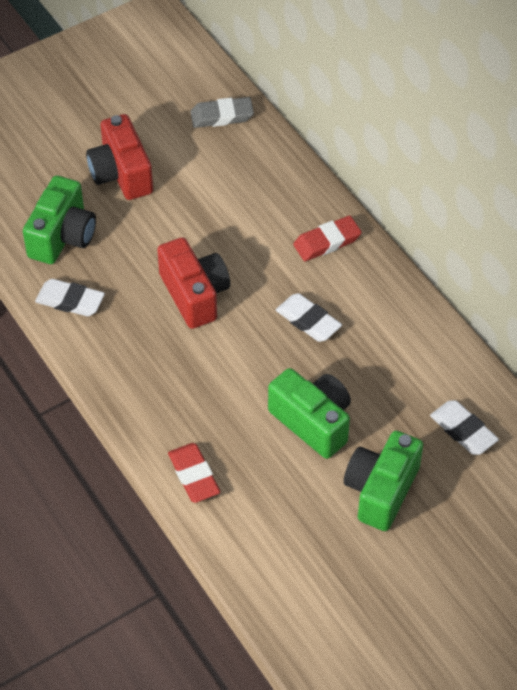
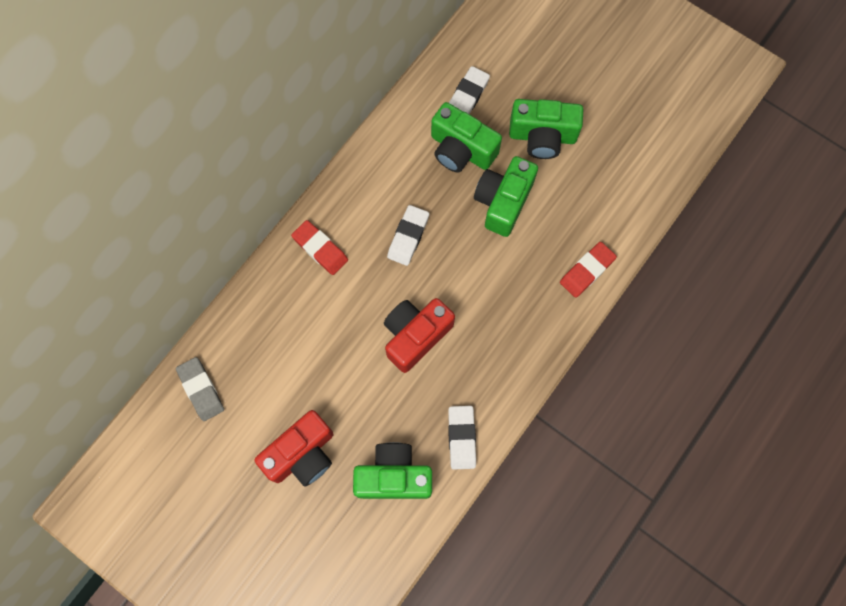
camera: 110 degrees left, 20 degrees up
(394, 402) = (461, 150): none -> green camera

